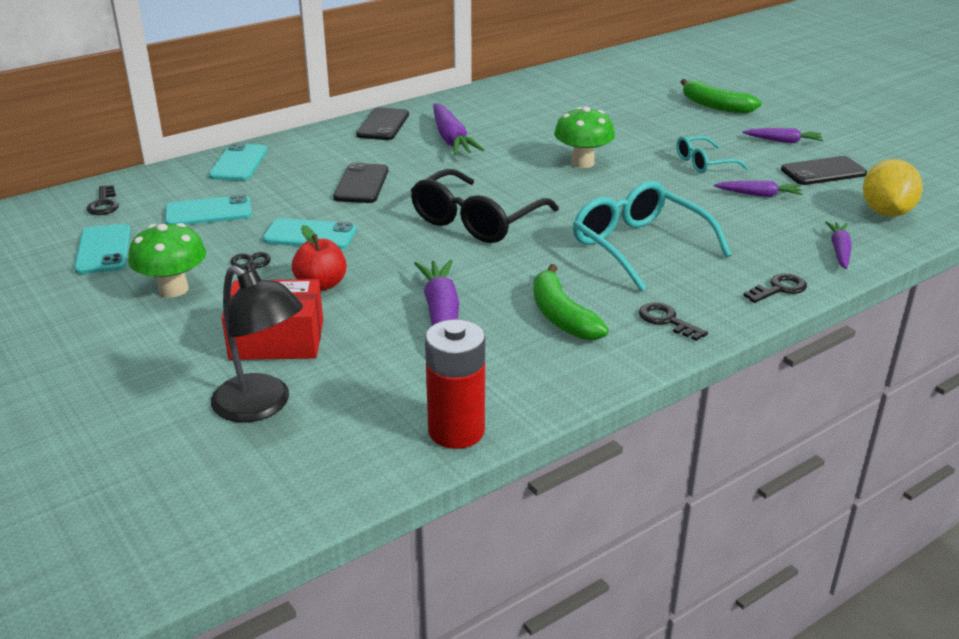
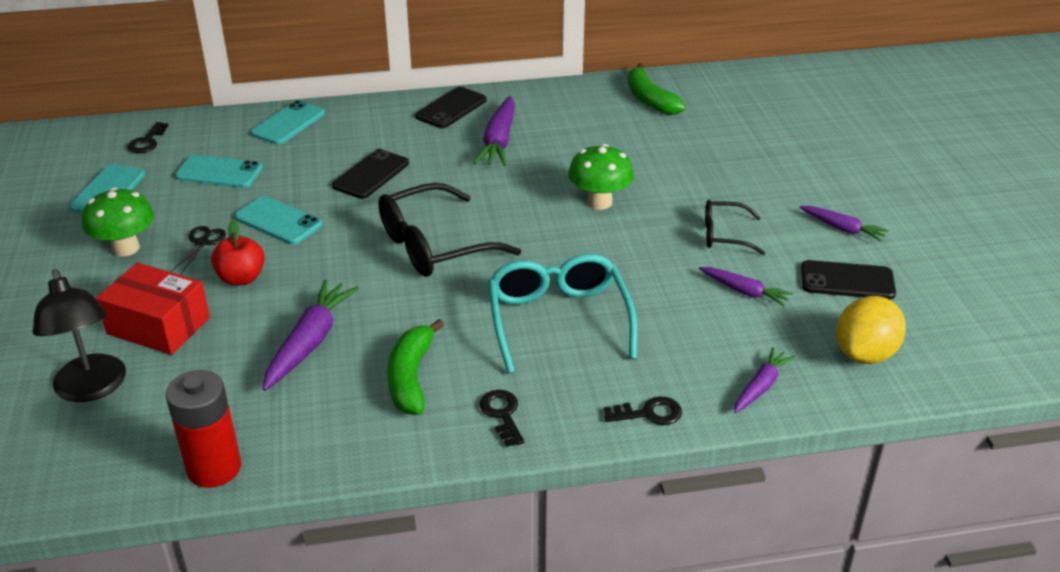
camera: 25 degrees right, 5 degrees up
(703, 163) = (724, 235): turquoise glasses -> black glasses
(715, 106) = (811, 163): green banana -> green banana (650, 99)

